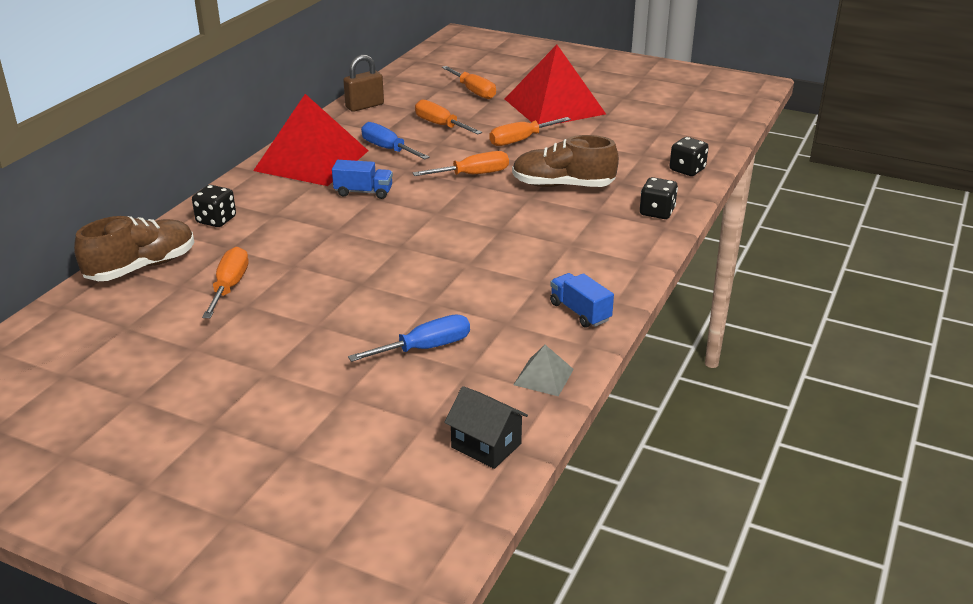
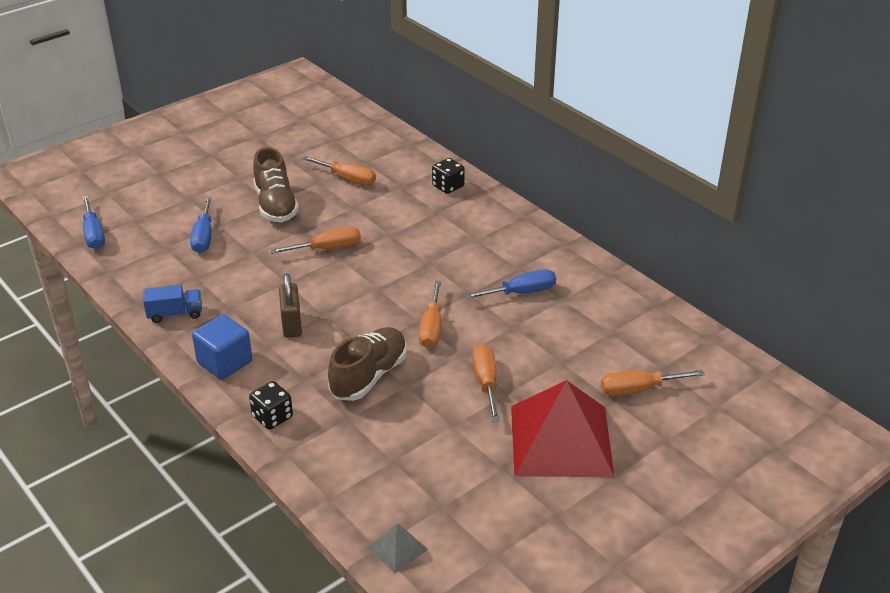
camera: 115 degrees right, 5 degrees up
(142, 267) = (402, 151): brown shoe -> brown shoe (276, 205)
(311, 160) = (524, 246): red pyramid -> none
(363, 192) = (443, 260): blue truck -> none
(364, 106) = (635, 302): brown padlock -> brown padlock (292, 324)
(440, 125) = (557, 339): orange screwdriver -> orange screwdriver (328, 248)
(486, 445) = (94, 234): black house -> blue screwdriver
(543, 376) = (126, 273): grey pyramid -> grey pyramid (397, 548)
(618, 257) = (225, 362): none -> blue cube
(687, 170) = (334, 479): black dice -> none

